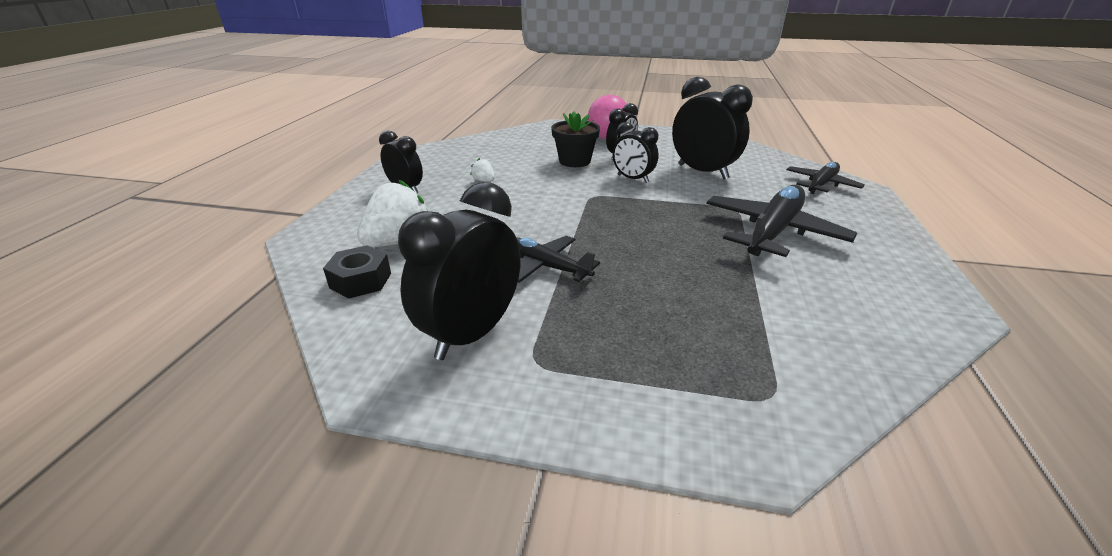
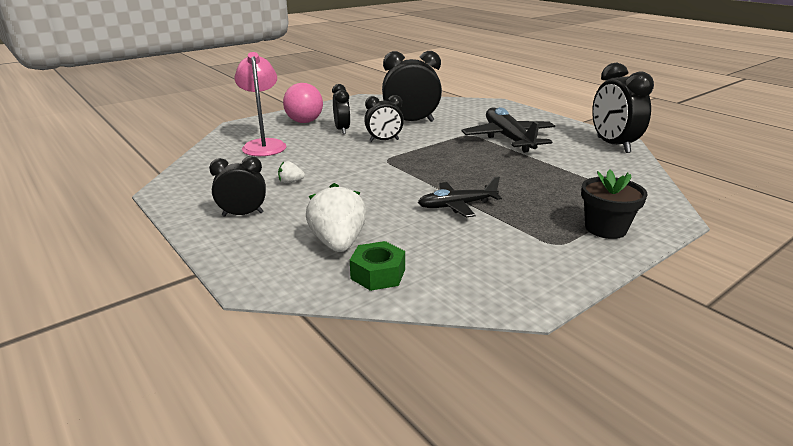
camera: 50 degrees left, 5 degrees down
(361, 280) = (378, 274): black nut -> green nut
(471, 333) = (504, 253): black clock -> black clock (613, 145)
(535, 145) = (264, 145): none -> pink lamp
(574, 161) = (321, 144): black flower pot -> black flower pot (605, 228)
(821, 185) = (478, 107): black plane -> none

